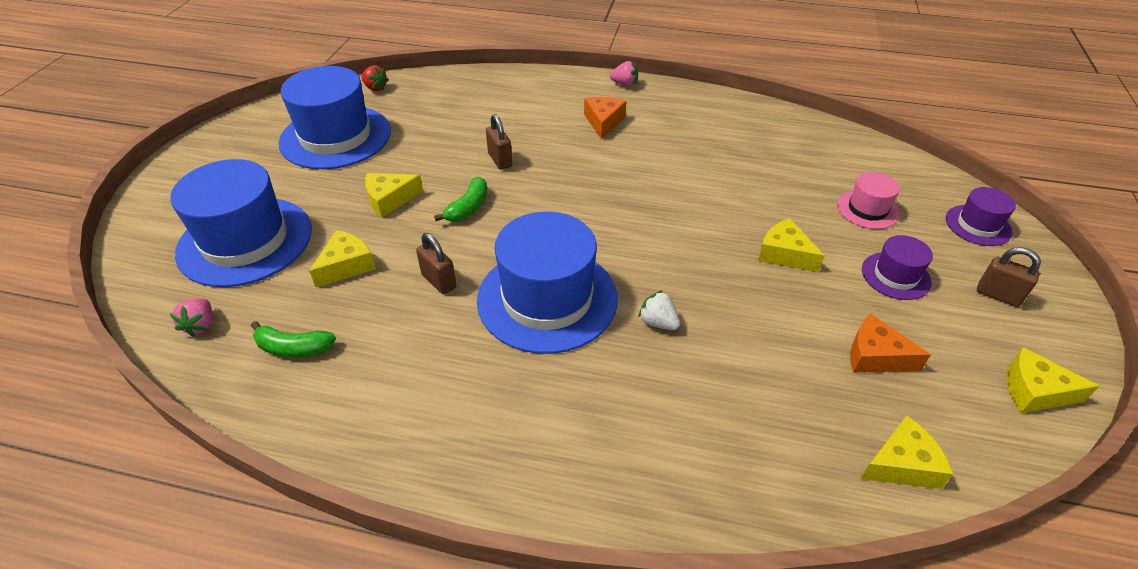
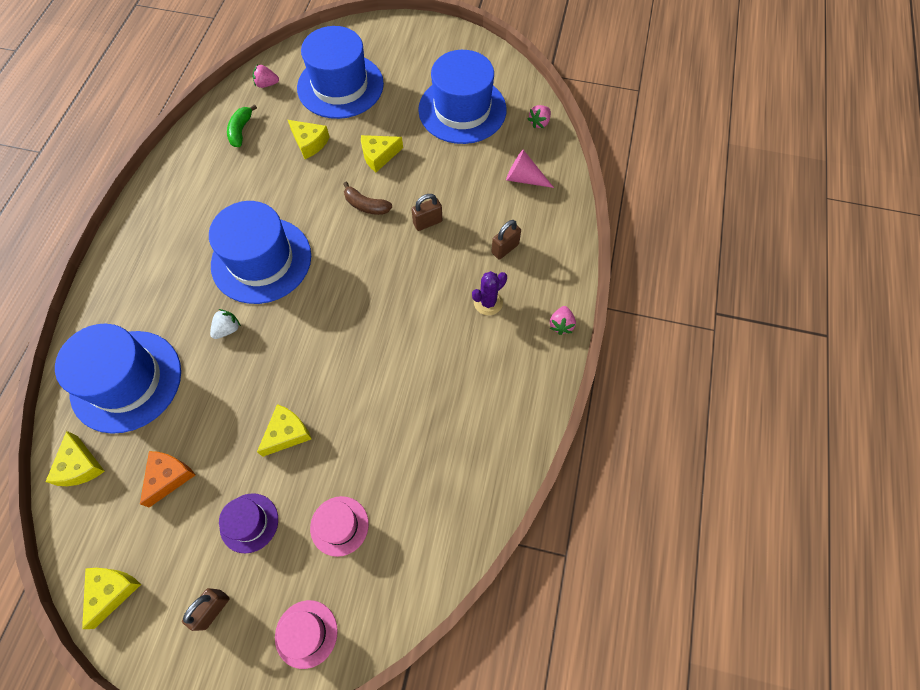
camera: 90 degrees right, 20 degrees up
(375, 88) = (539, 123): red strawberry -> pink strawberry
(390, 200) = (379, 156): yellow cheese -> yellow cheese turned 90 degrees counterclockwise
(439, 281) = (287, 195): brown padlock -> brown padlock (505, 249)
(450, 99) = (524, 178): none -> pink cone
(468, 207) = (366, 205): green banana -> brown banana
(603, 122) = (488, 302): orange cheese -> purple cactus
(758, 430) = (126, 381): none -> blue hat
(978, 225) = (306, 633): purple hat -> pink hat

